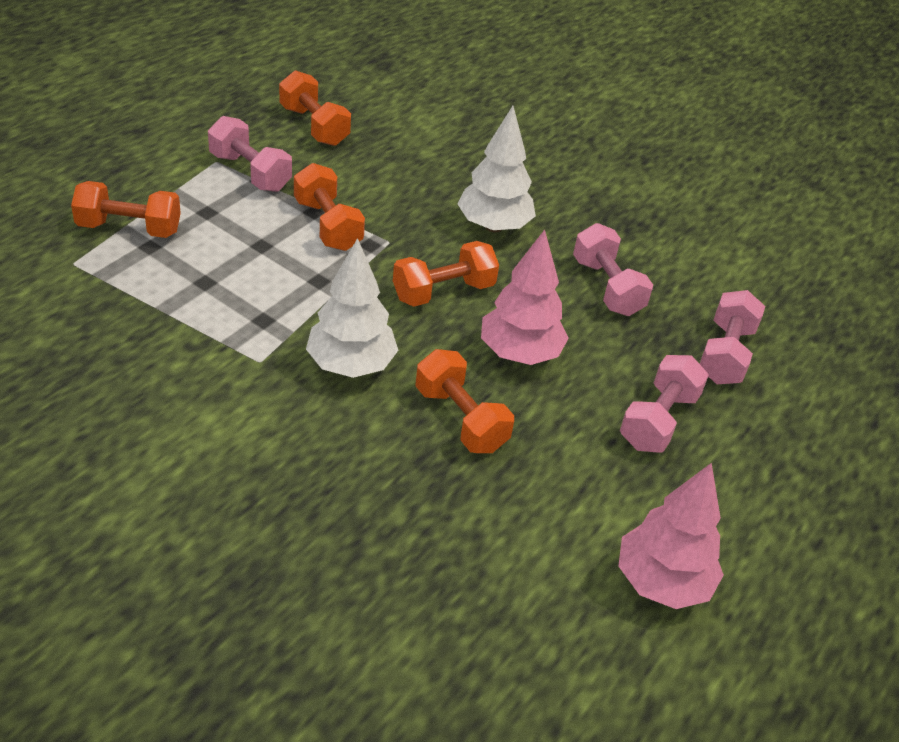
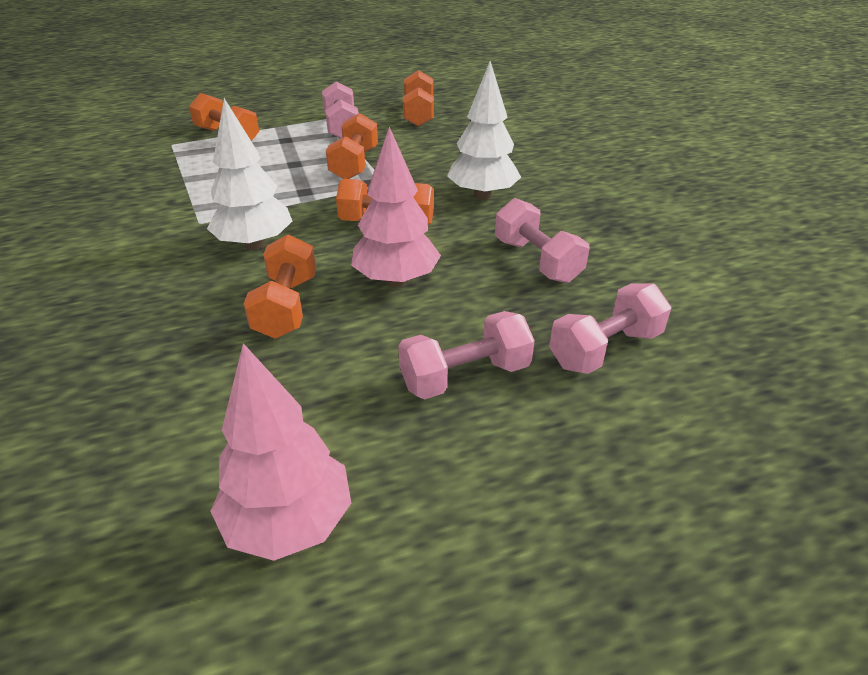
camera: 40 degrees right, 5 degrees down
(607, 287) = (537, 260): pink dumbbell -> pink dumbbell turned 45 degrees counterclockwise

